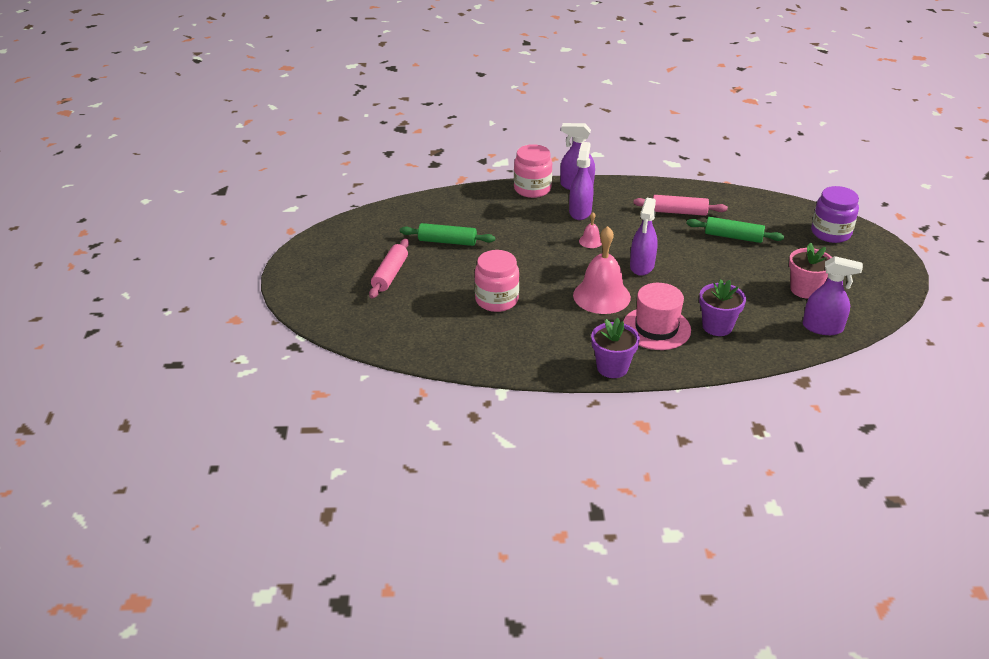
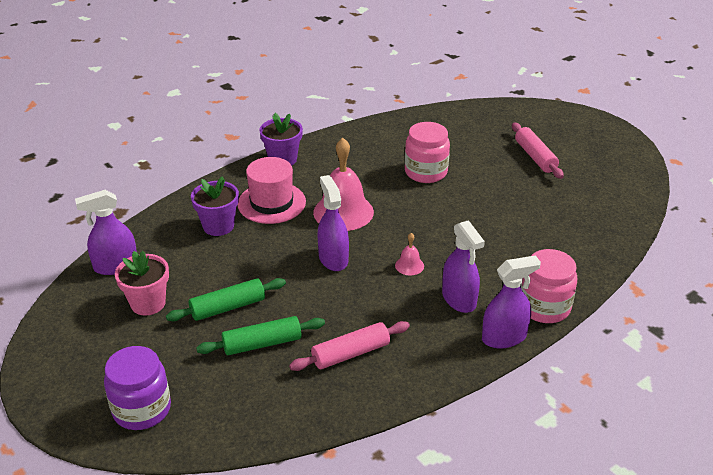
camera: 145 degrees right, 0 degrees up
(447, 241) = (536, 205): green rolling pin -> green rolling pin (228, 307)

